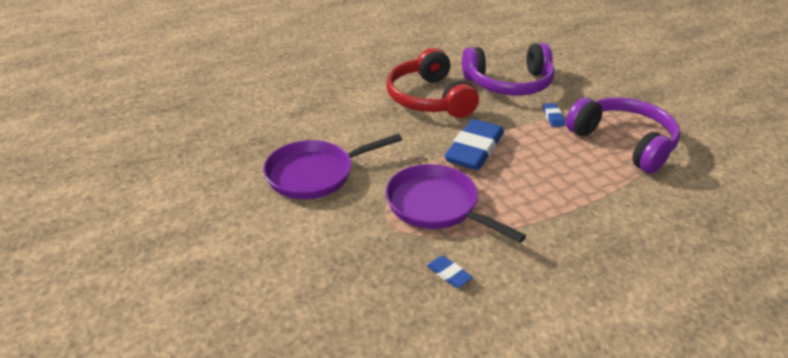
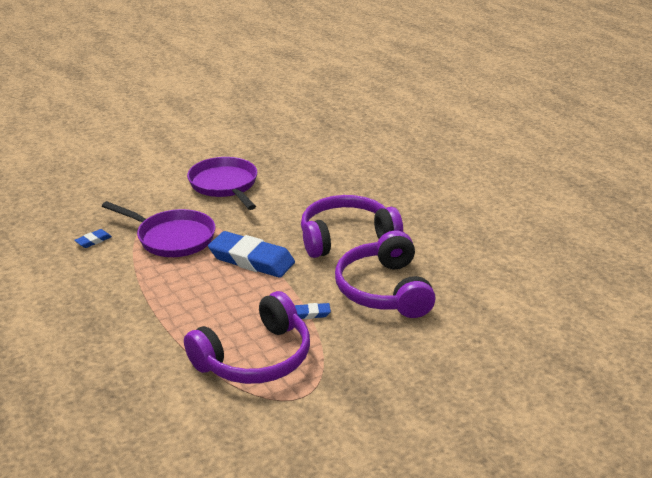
camera: 90 degrees right, 5 degrees down
(429, 99) = (346, 237): red headphones -> purple headphones
(437, 206) = (172, 238): purple pan -> purple pan turned 75 degrees clockwise

